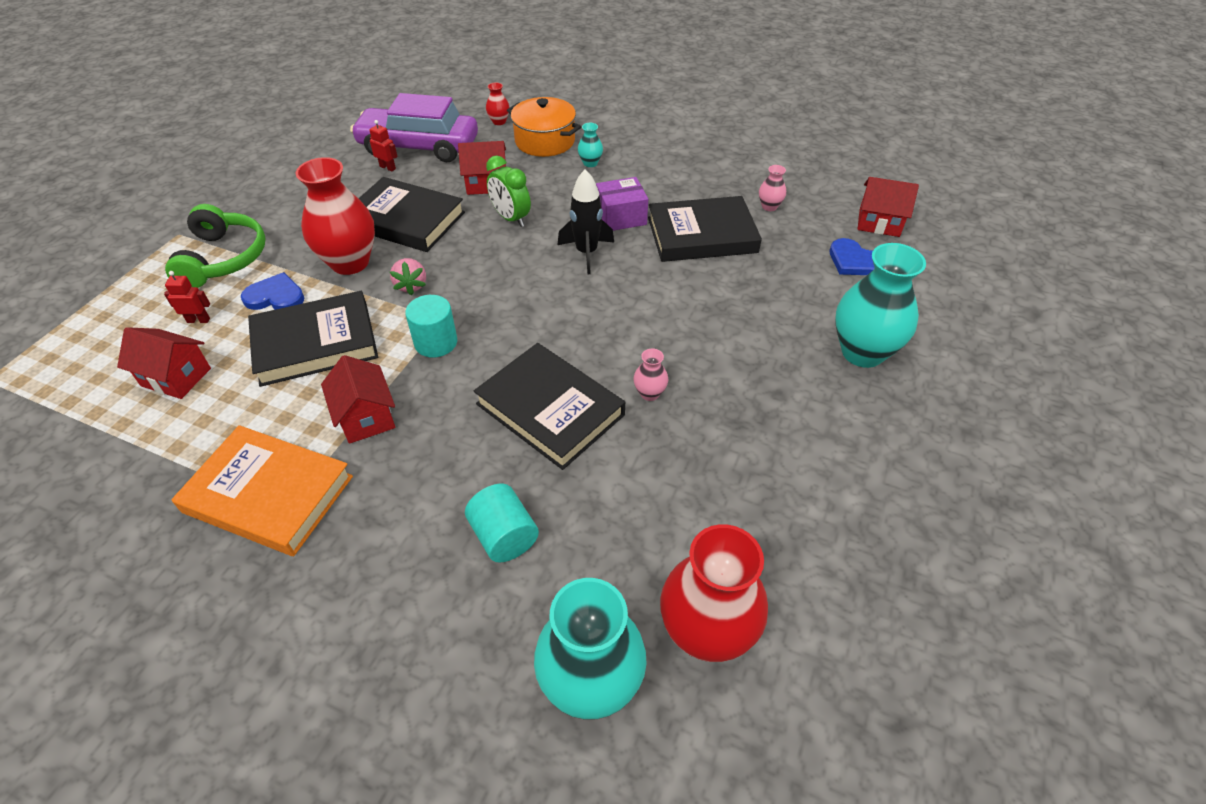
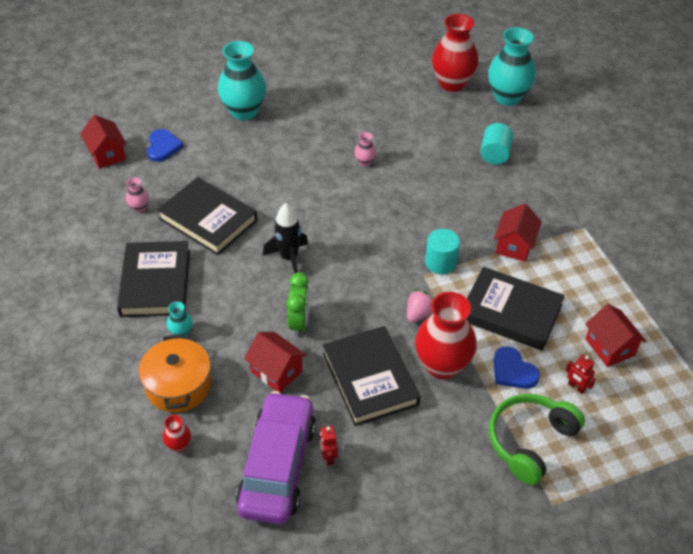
camera: 135 degrees left, 0 degrees up
(269, 494) = (589, 239): orange book -> none
(419, 147) = (278, 466): purple car -> purple car turned 135 degrees counterclockwise
(550, 409) = (419, 187): black book -> black book (155, 283)
(621, 217) = (231, 268): purple box -> none

